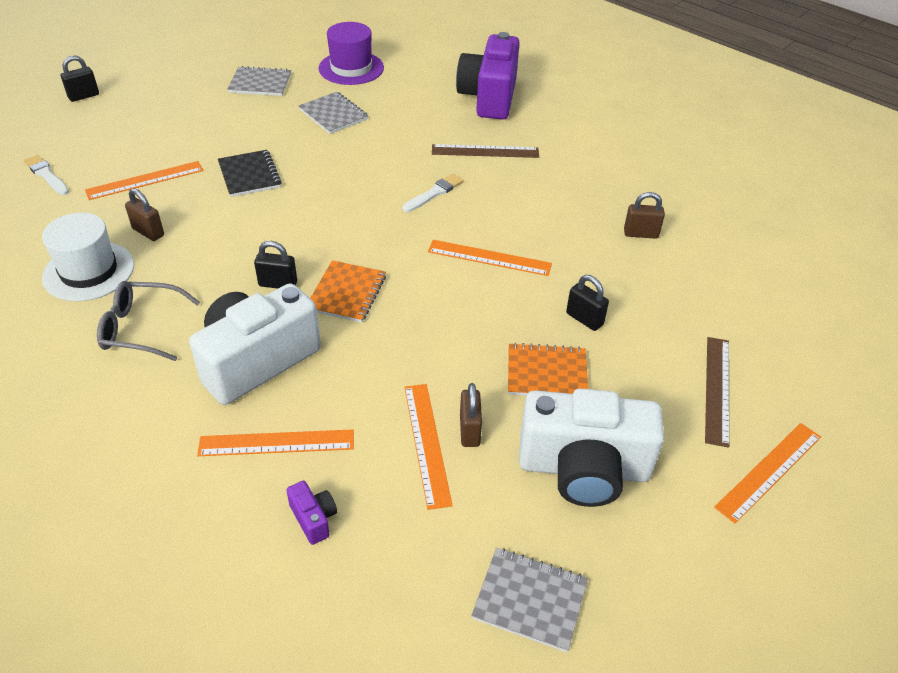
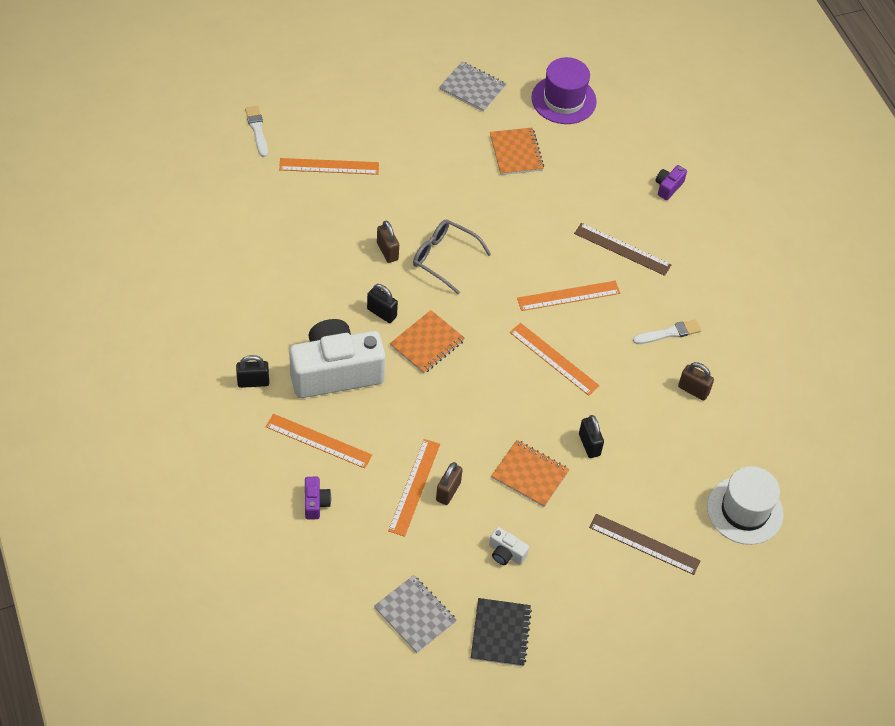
camera: 25 degrees right, 10 degrees up
(84, 96) = (317, 46): black padlock -> black padlock (253, 382)
(89, 271) = (254, 242): white hat -> white hat (744, 510)
(141, 328) = (270, 310): grey glasses -> grey glasses (444, 258)
(148, 232) = (310, 222): brown padlock -> brown padlock (387, 251)
(249, 175) = (412, 194): black notebook -> black notebook (500, 633)
(333, 114) = (516, 153): grey notebook -> orange notebook
(434, 193) = (550, 276): white brush -> white brush (669, 333)
(489, 97) = (668, 187): purple camera -> purple camera, size x0.40
(583, 468) = (506, 553): white camera -> white camera, size x0.40
(717, 389) = (644, 544): brown ruler -> brown ruler turned 75 degrees clockwise
(769, 471) = (631, 616): orange ruler -> orange ruler (568, 296)

